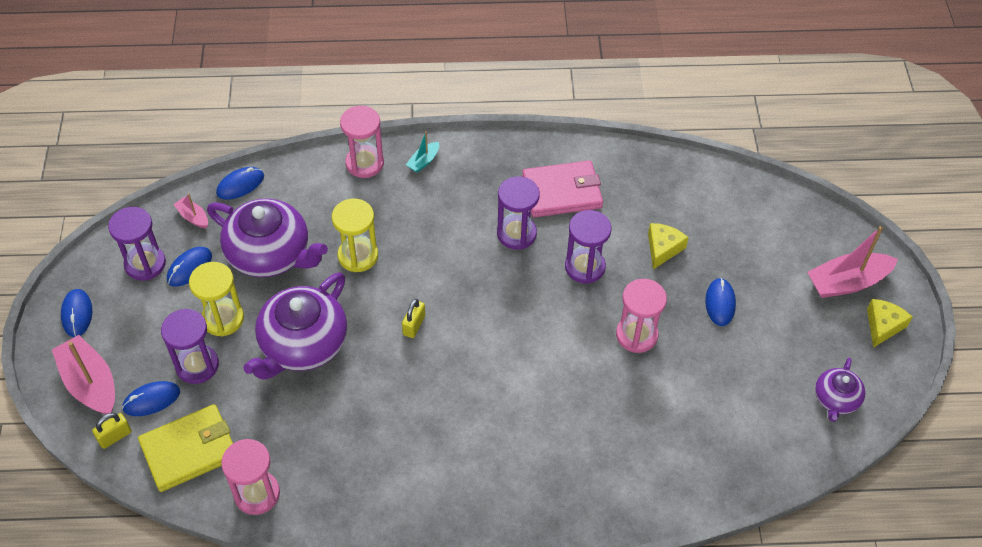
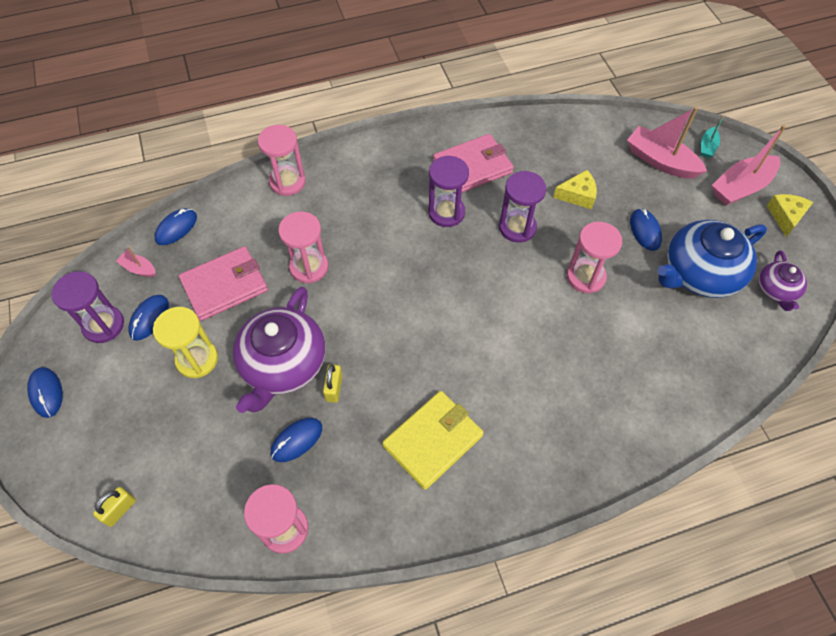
camera: 15 degrees left, 5 degrees up
(90, 383) = (79, 461): pink boat -> pink boat (660, 161)
(151, 400) = (148, 461): blue mouse -> blue mouse (296, 440)
(189, 450) = (202, 502): yellow wallet -> yellow wallet (433, 440)
(197, 365) = (185, 413): purple hourglass -> none
(270, 254) = (225, 285): purple teapot -> pink wallet
(358, 256) = (309, 267): yellow hourglass -> pink hourglass
(414, 325) = (383, 319): yellow padlock -> yellow padlock (334, 388)
(423, 161) = (341, 168): turquoise boat -> turquoise boat (707, 147)
(663, 248) = (577, 195): yellow cheese -> yellow cheese turned 75 degrees clockwise
(760, 362) = (699, 273): none -> blue teapot

